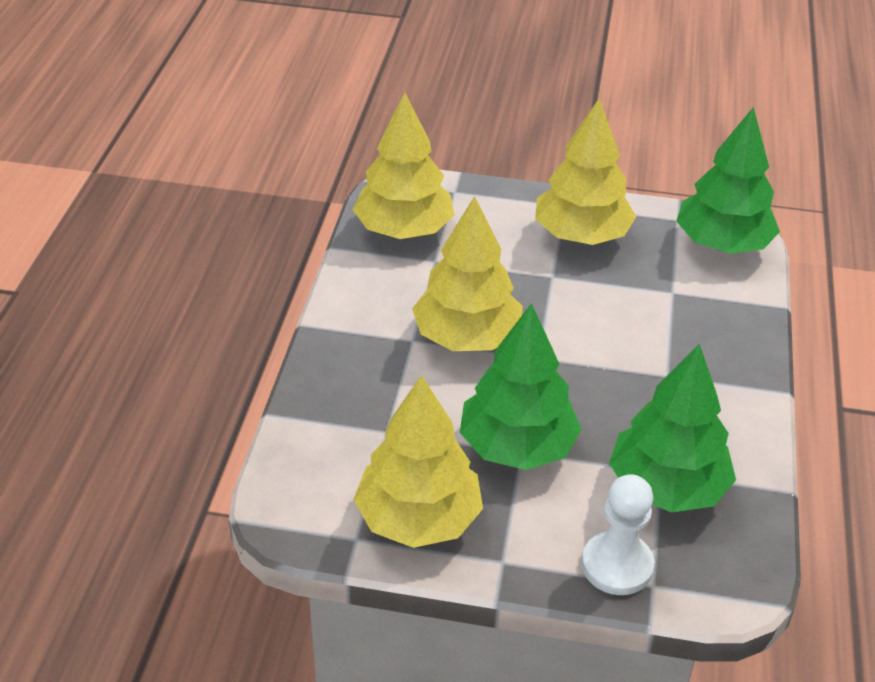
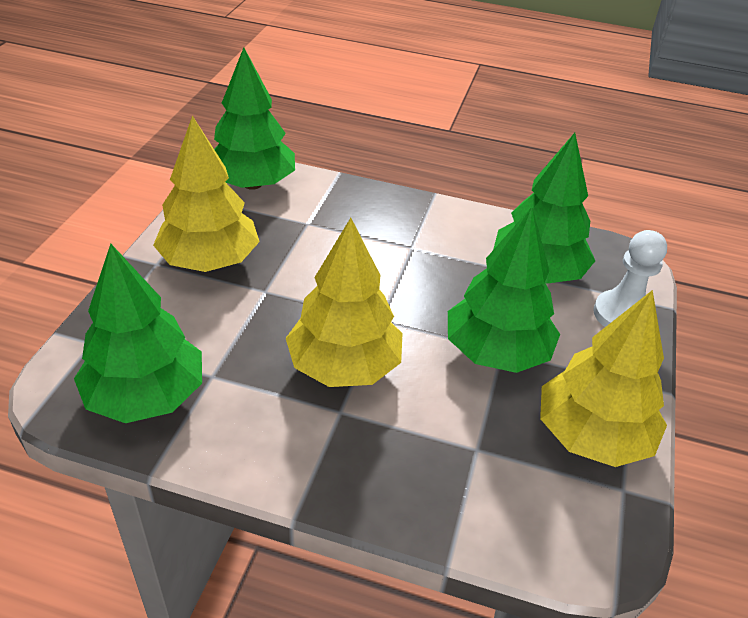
camera: 85 degrees left, 0 degrees up
(404, 230) = (146, 396): yellow tree -> green tree

